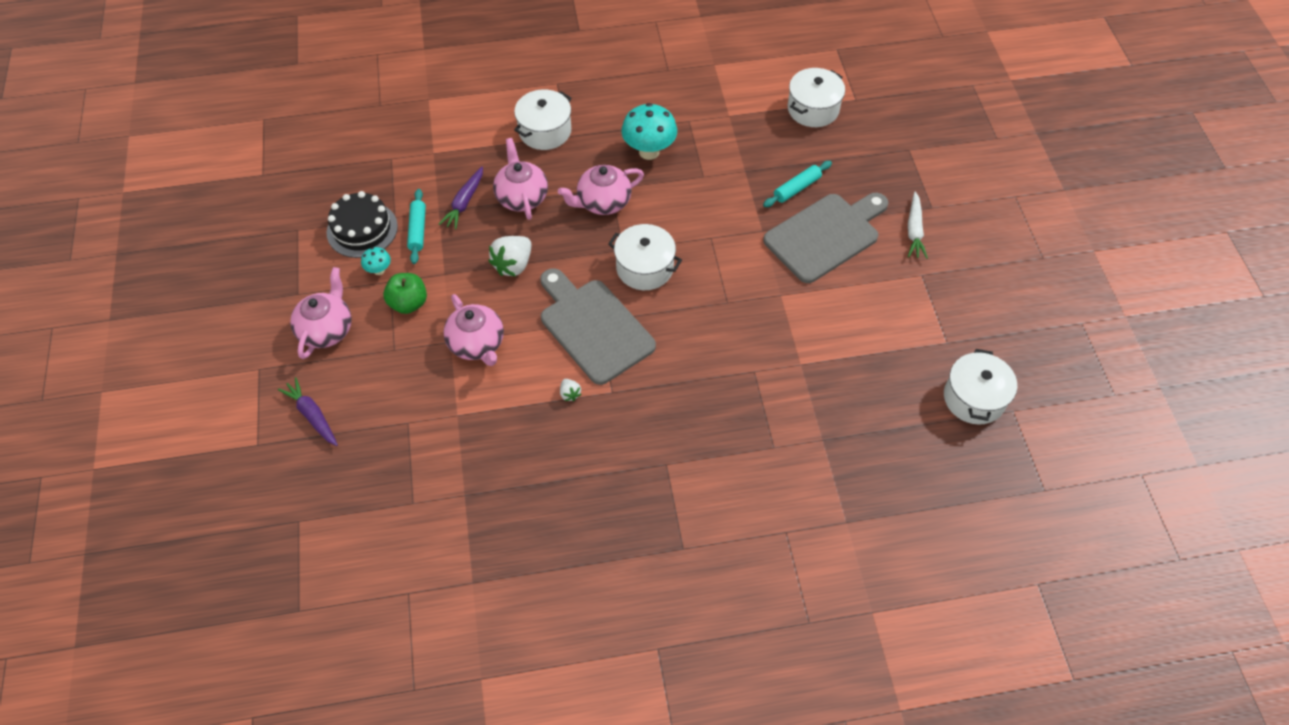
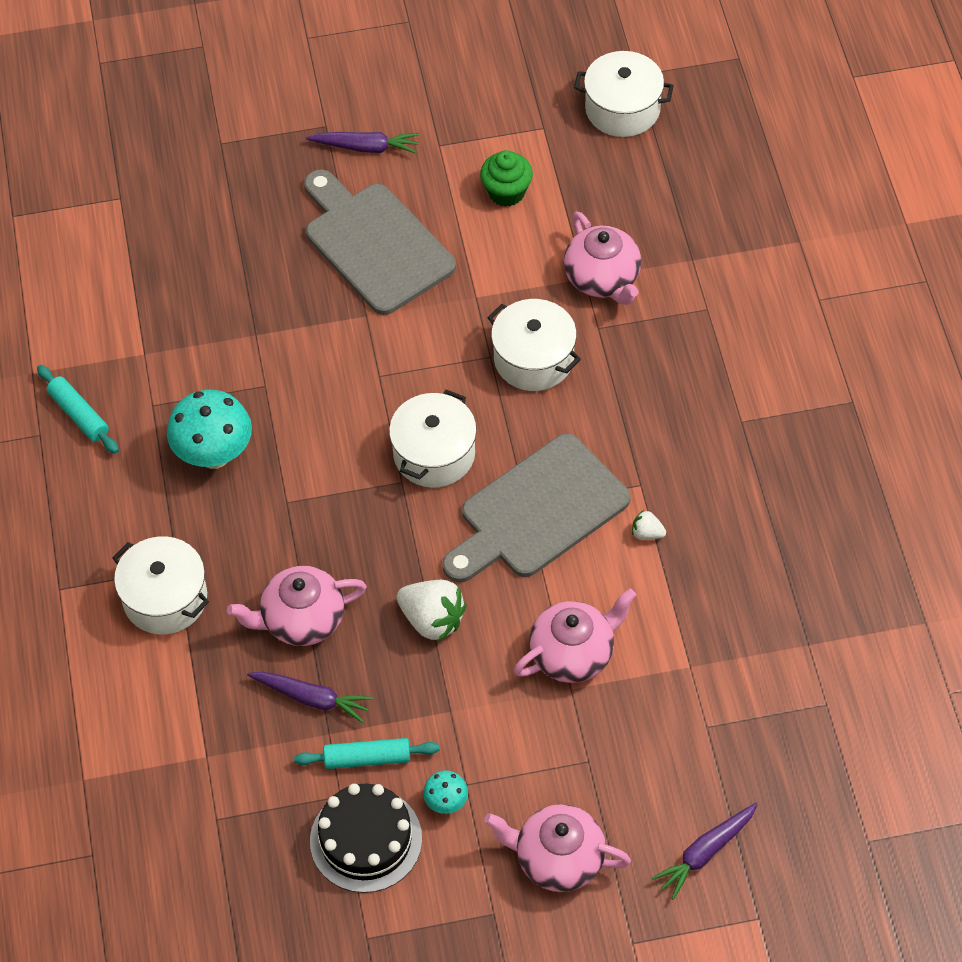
camera: 90 degrees left, 0 degrees up
(408, 303) = (506, 752): green apple -> none
(570, 394) = (647, 533): white strawberry -> white strawberry turned 135 degrees counterclockwise
(603, 202) = (313, 511): pink teapot -> pink teapot (603, 278)
(797, 188) = (290, 273): turquoise rolling pin -> turquoise rolling pin (79, 414)
(813, 109) = (136, 249): white pot -> white pot (533, 359)
(880, 316) = (506, 192): none -> green cupcake
(914, 230) = (366, 147): white carrot -> purple carrot

